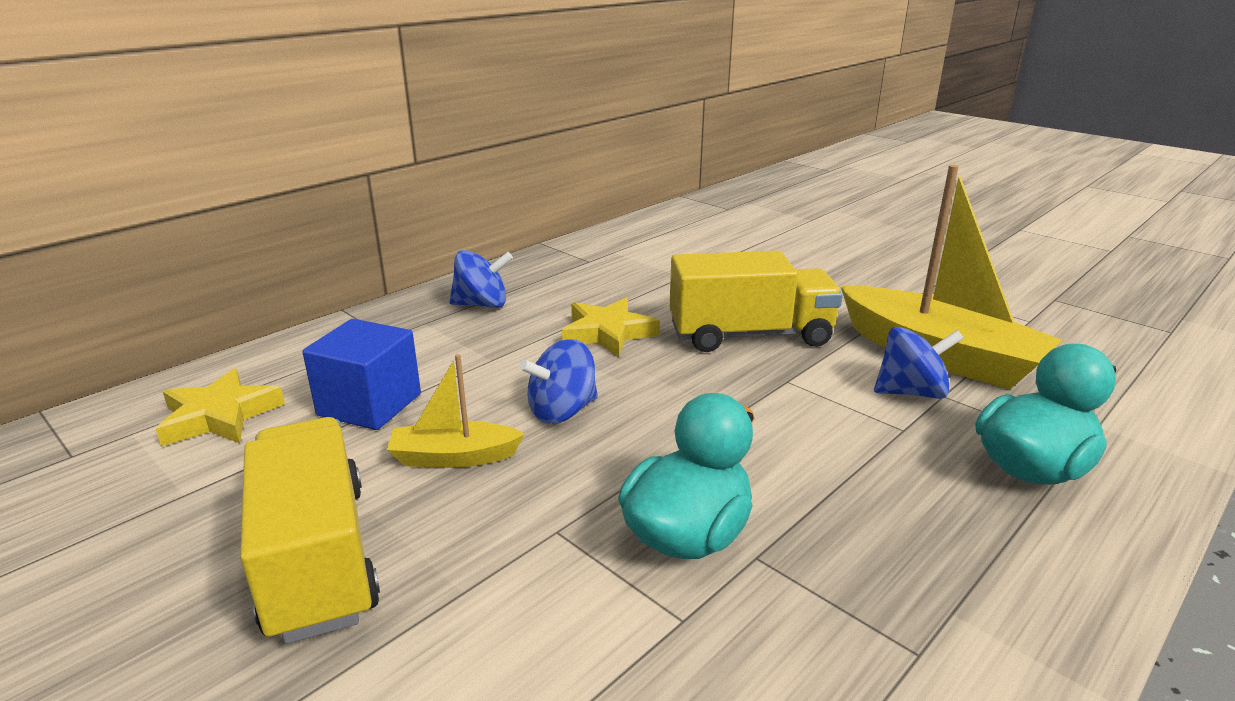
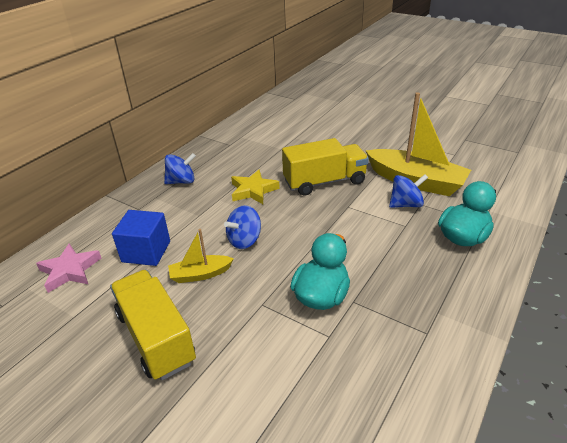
camera: 10 degrees left, 10 degrees up
(220, 416) = (70, 270): yellow star -> pink star

